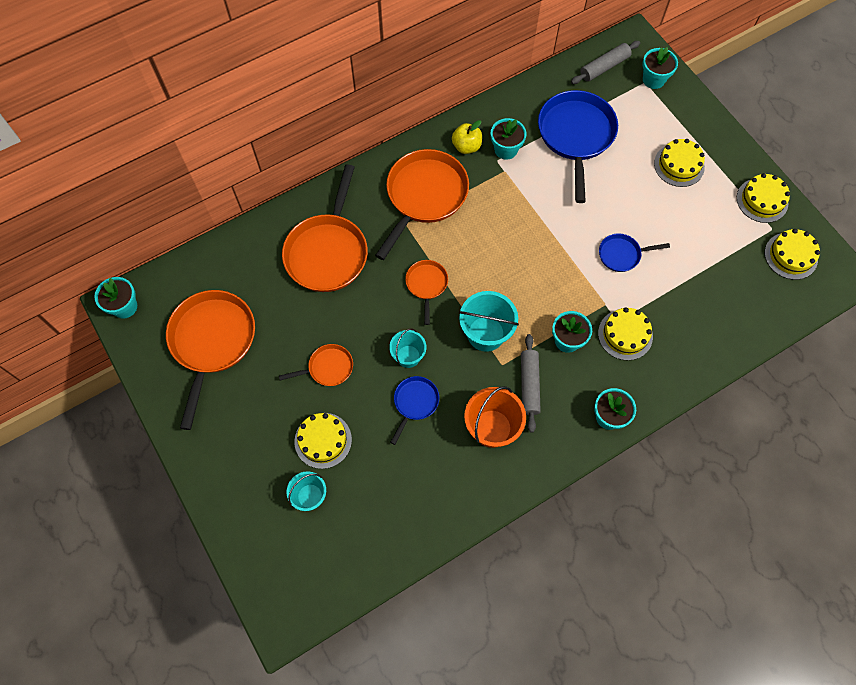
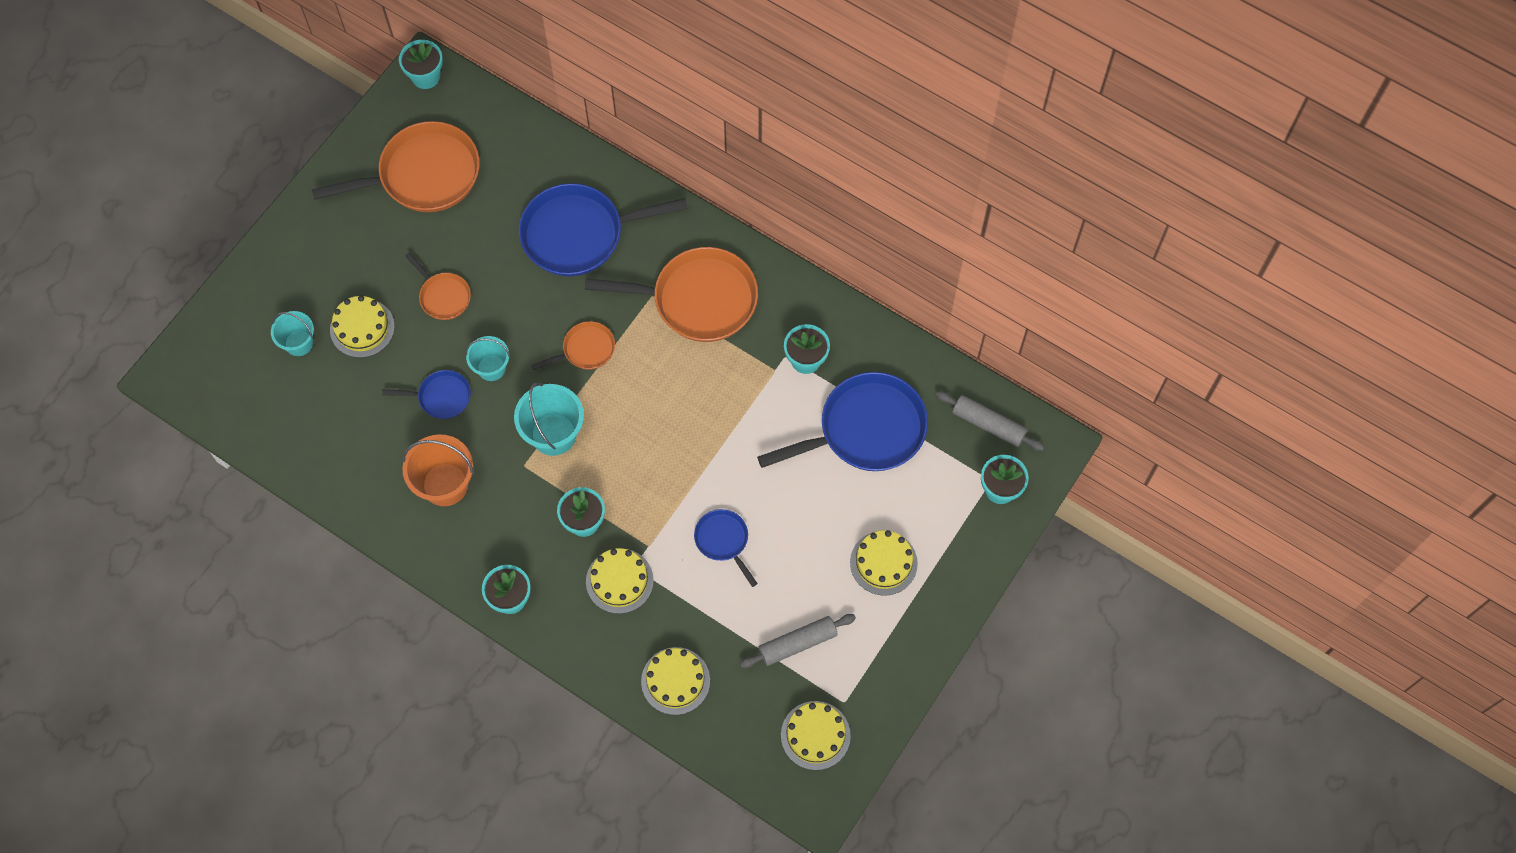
camera: 65 degrees right, 0 degrees up
(328, 251) = (580, 234): orange pan -> blue pan
(466, 146) = (788, 316): yellow apple -> none
(529, 385) = (512, 502): grey rolling pin -> grey rolling pin (797, 643)
(762, 200) = (880, 677): yellow cake -> yellow cake (675, 681)

